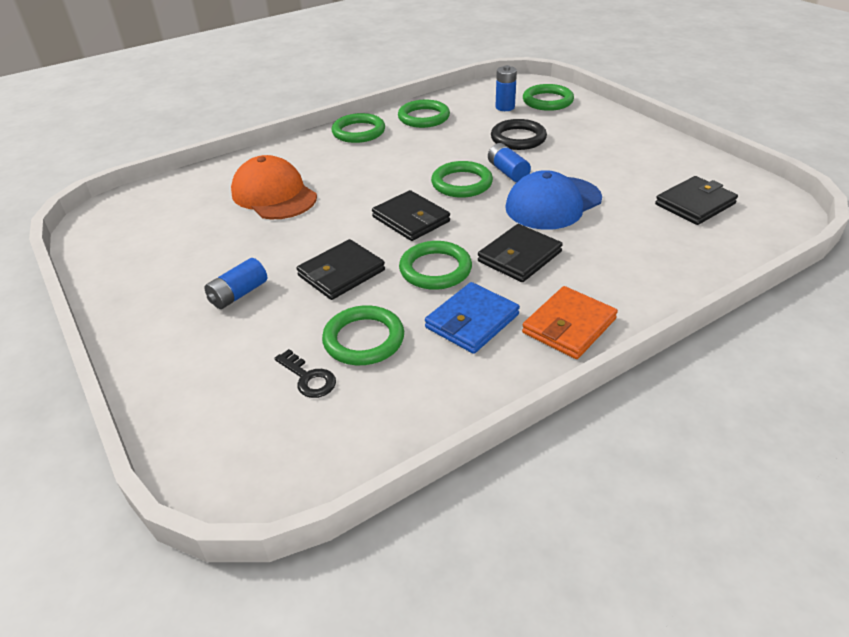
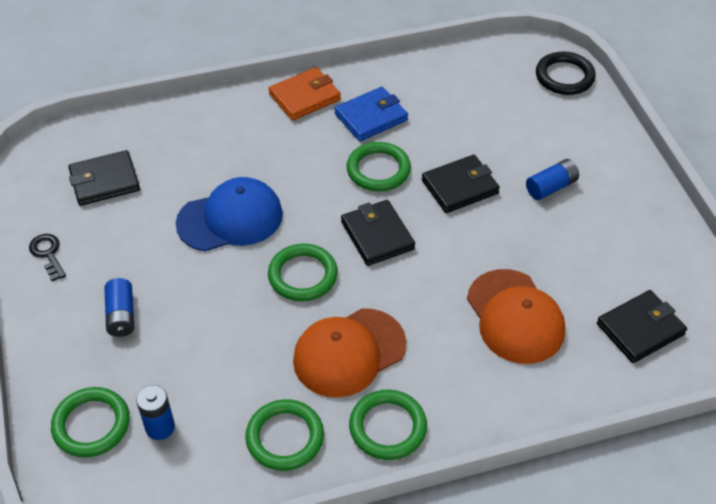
camera: 165 degrees left, 10 degrees up
(308, 378) = (499, 104): black key -> black key (48, 254)
(364, 339) = (455, 122): green ring -> none
(401, 154) = (349, 352): none -> orange cap
(508, 172) = (243, 280): blue battery -> blue battery (121, 315)
(518, 138) = (192, 342): black ring -> black ring (564, 77)
(519, 257) = (302, 164): black wallet -> black wallet (640, 329)

